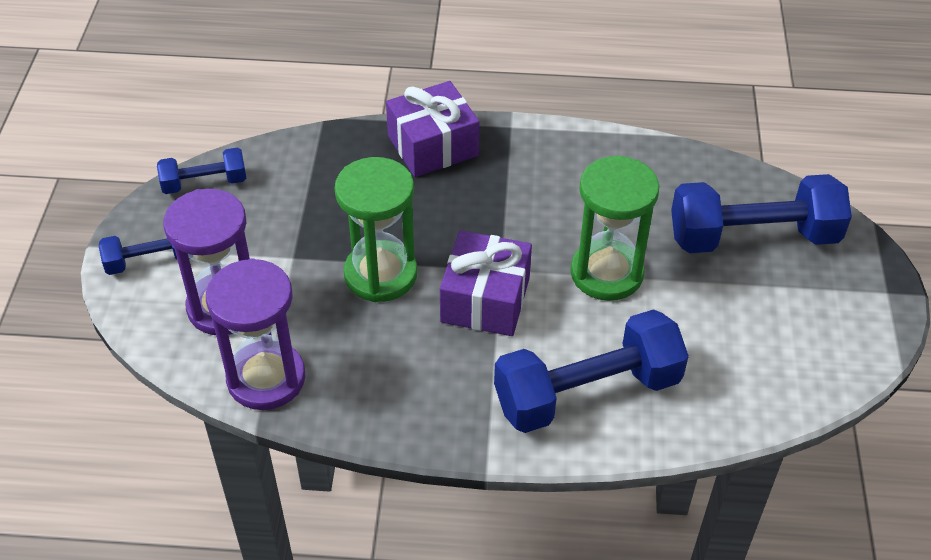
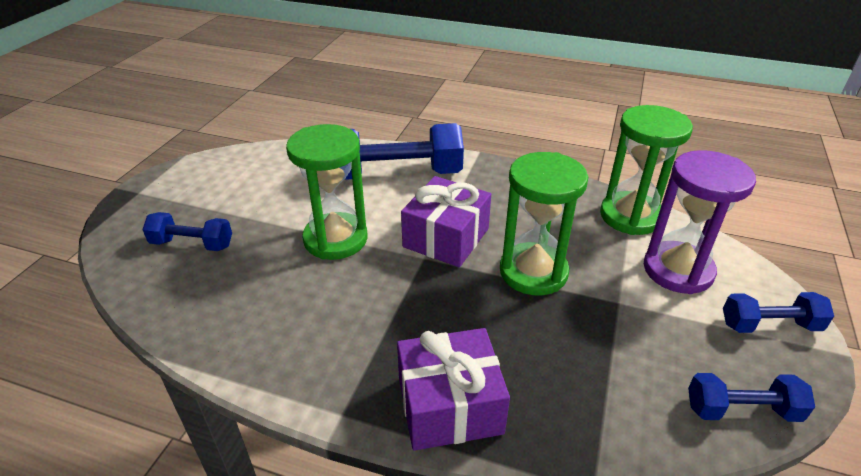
camera: 165 degrees left, 10 degrees down
(266, 378) = (630, 216): purple hourglass -> green hourglass
(753, 237) = (192, 244): blue dumbbell -> blue dumbbell, size x0.53

